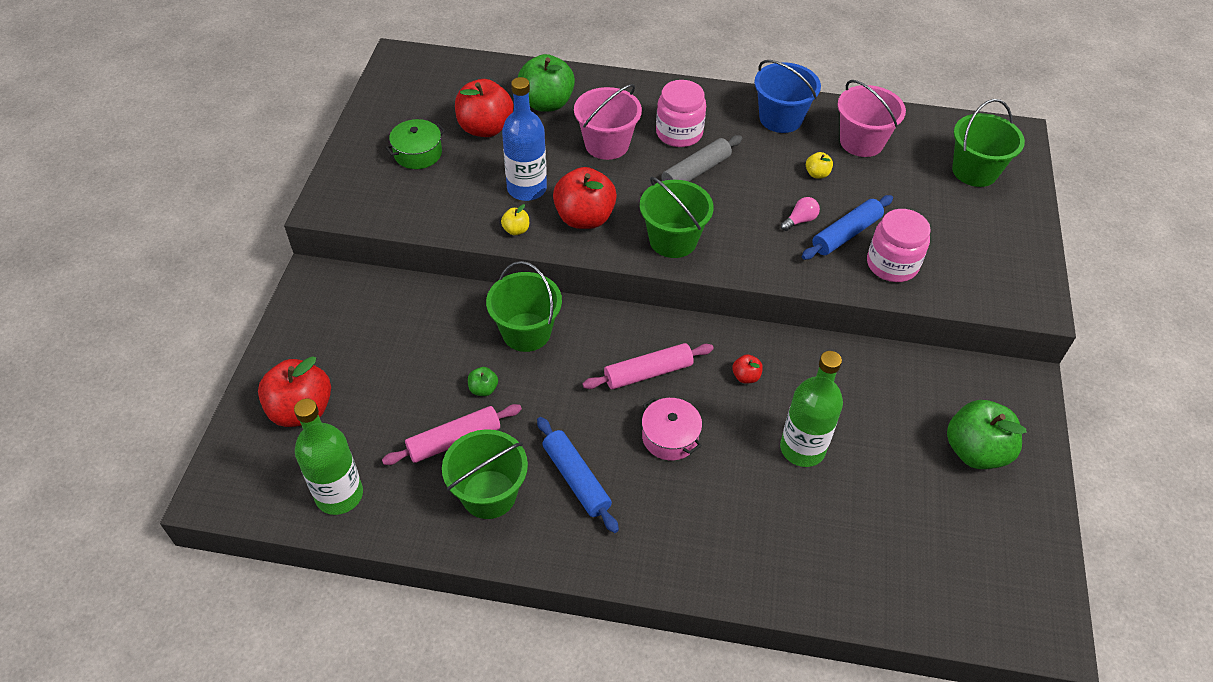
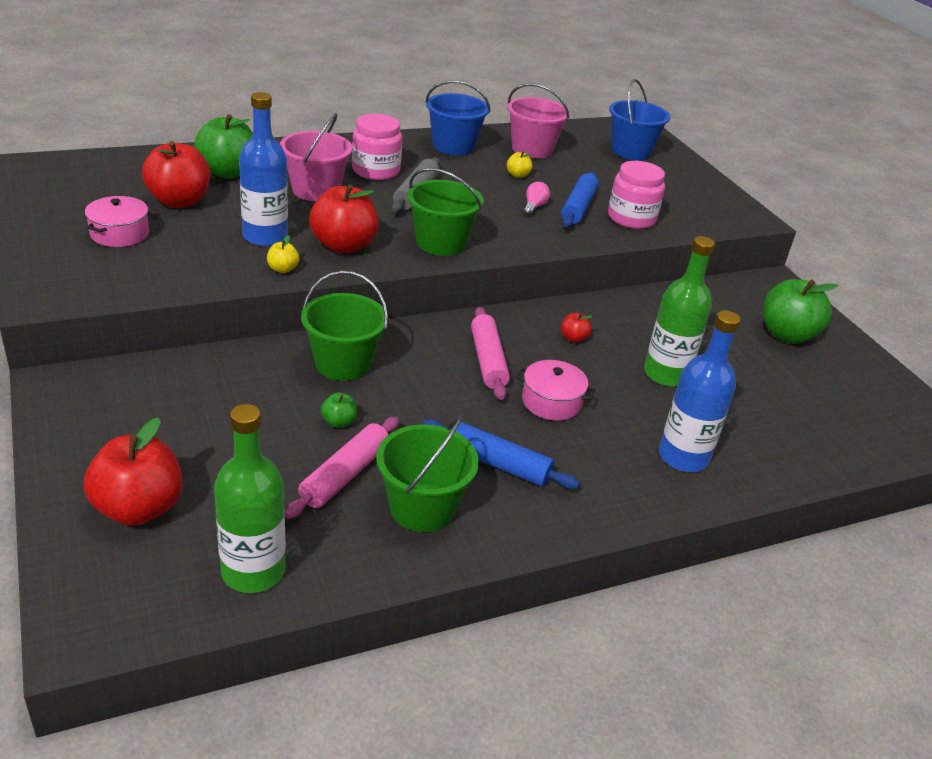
camera: 35 degrees left, 15 degrees down
(418, 153) = (120, 234): green pot -> pink pot
(648, 373) = (488, 360): pink rolling pin -> pink rolling pin turned 45 degrees counterclockwise
(742, 541) = (683, 457): none -> blue bottle
(974, 171) = (631, 151): green bucket -> blue bucket

